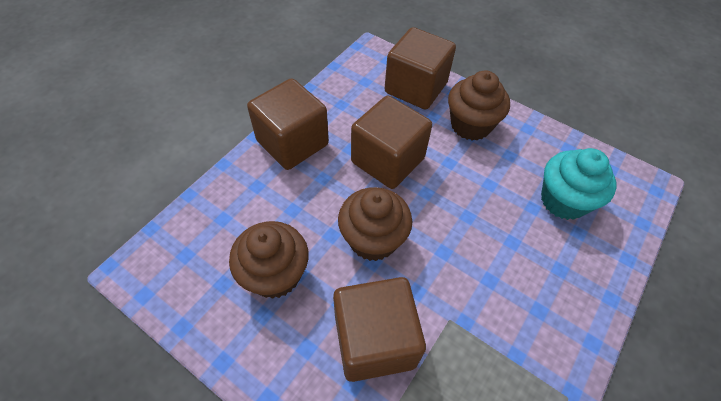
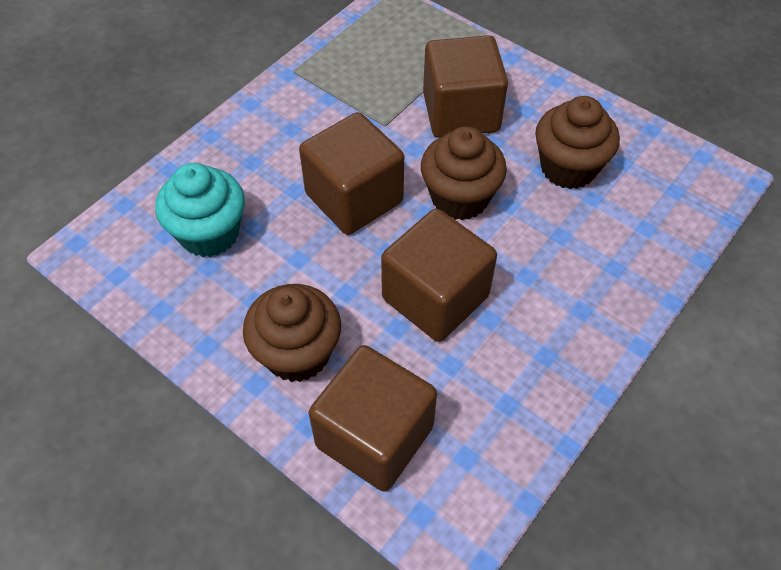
camera: 175 degrees left, 0 degrees up
(292, 143) = (578, 331): brown cube -> brown cube (354, 198)

